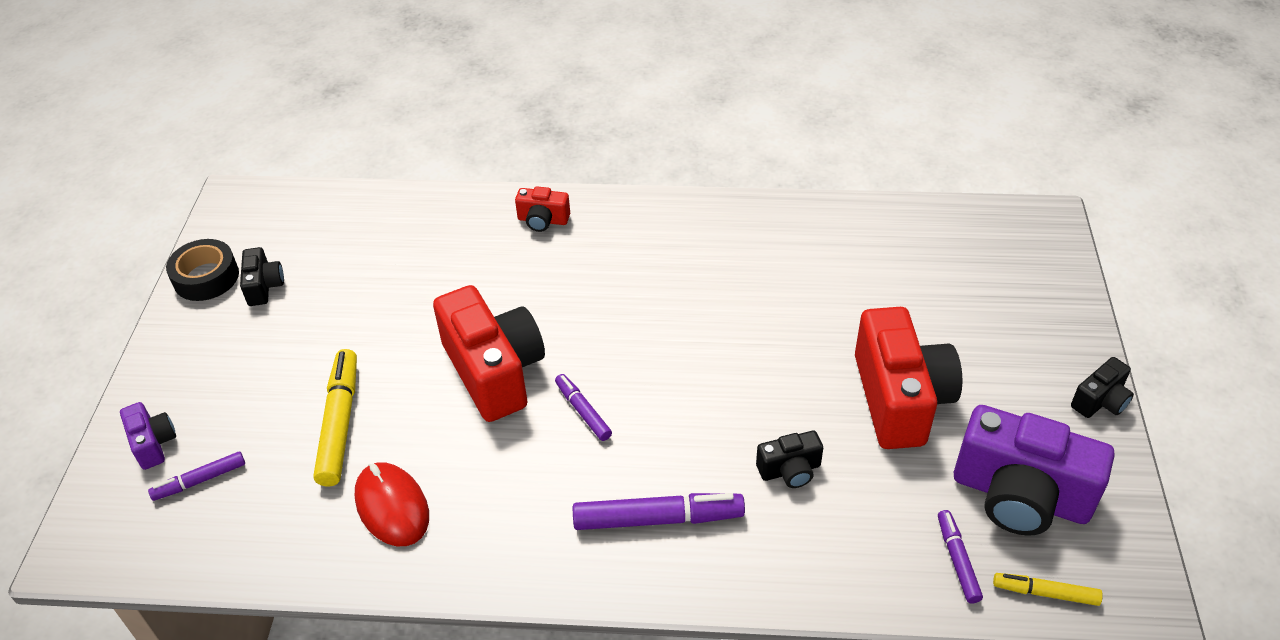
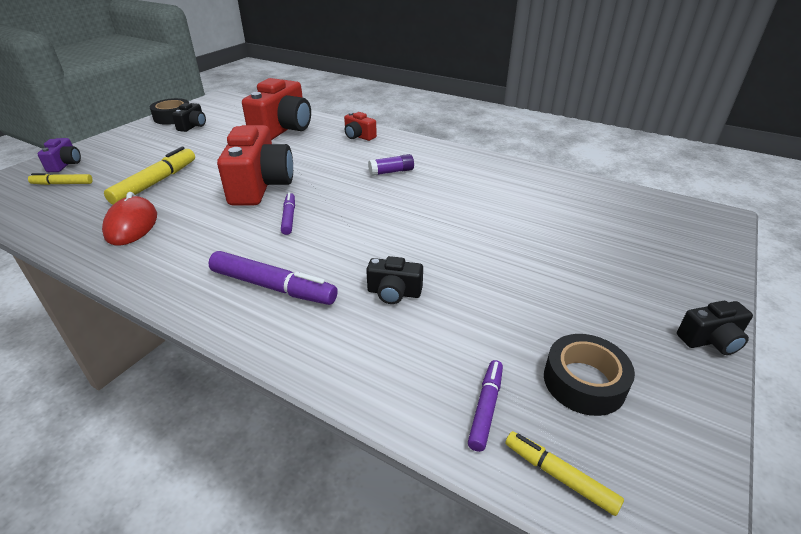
camera: 25 degrees right, 10 degrees down
(200, 480) = (62, 184): purple marker -> yellow marker
(644, 279) = (391, 172): none -> purple glue stick
(900, 399) = (518, 280): red camera -> red camera (283, 129)
(1020, 495) = (584, 382): purple camera -> black tape

